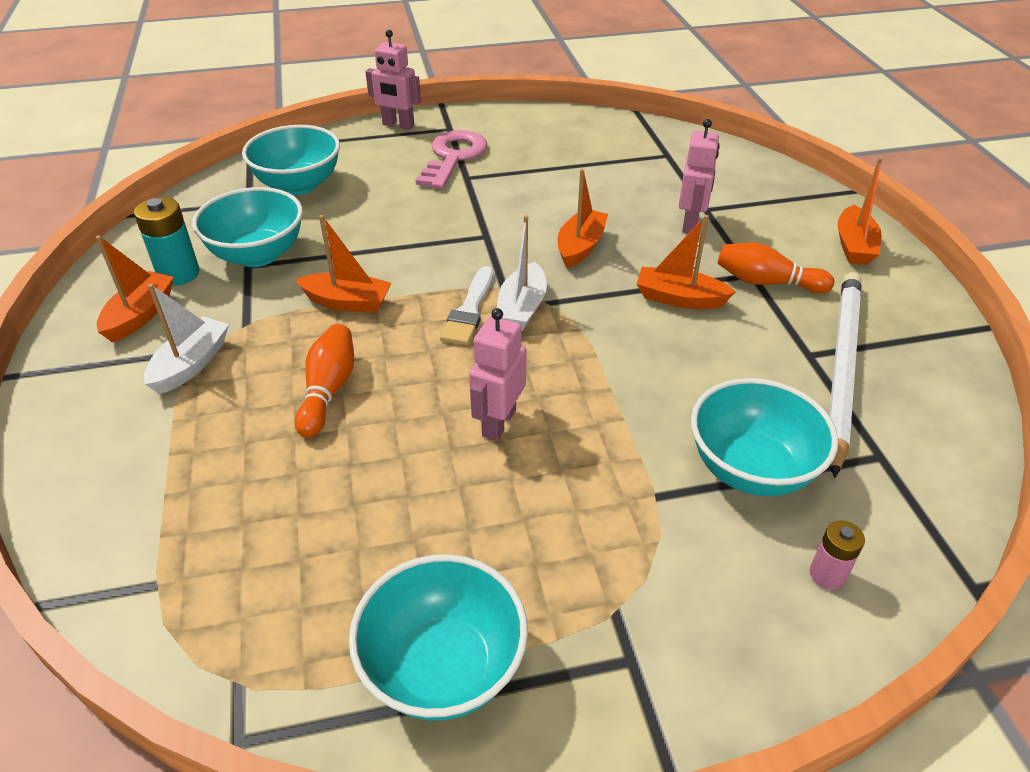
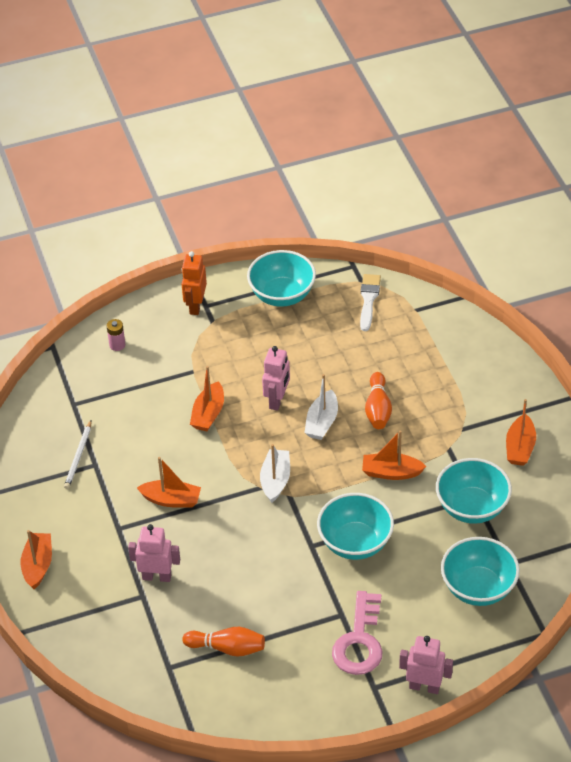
camera: 175 degrees right, 5 degrees up
(179, 274) = (517, 484): turquoise battery -> none
(191, 364) = (466, 416): white boat -> white boat (322, 422)
(469, 310) = (309, 474): white brush -> white brush (368, 300)
(580, 247) = (240, 541): orange boat -> orange boat (208, 414)
(657, 662) = (195, 306): none -> orange robot
(690, 223) = (157, 576): pink robot -> pink robot turned 90 degrees clockwise
(751, 469) = (143, 389): turquoise bowl -> turquoise bowl (355, 543)
(766, 282) = (110, 521): orange bowling pin -> orange bowling pin (227, 648)
(841, 368) = (79, 456): white pencil -> white pencil, size x0.49

